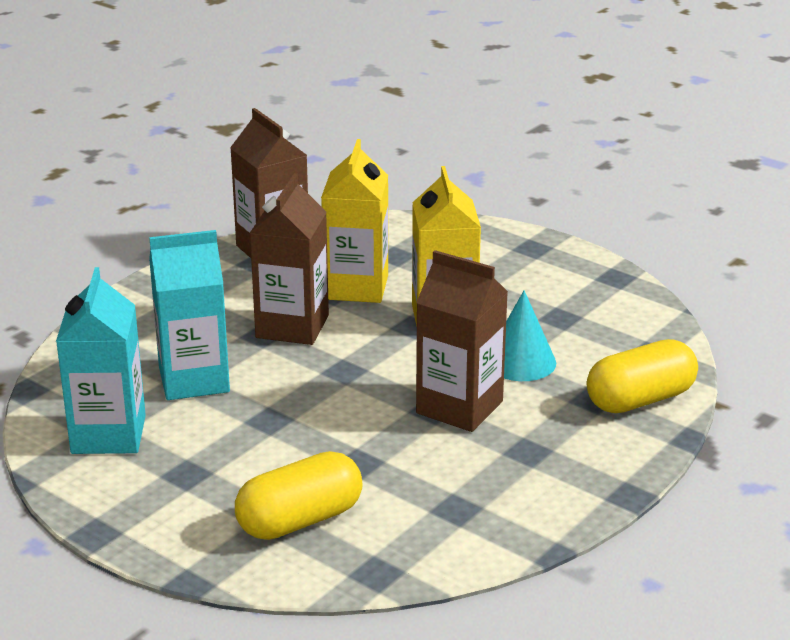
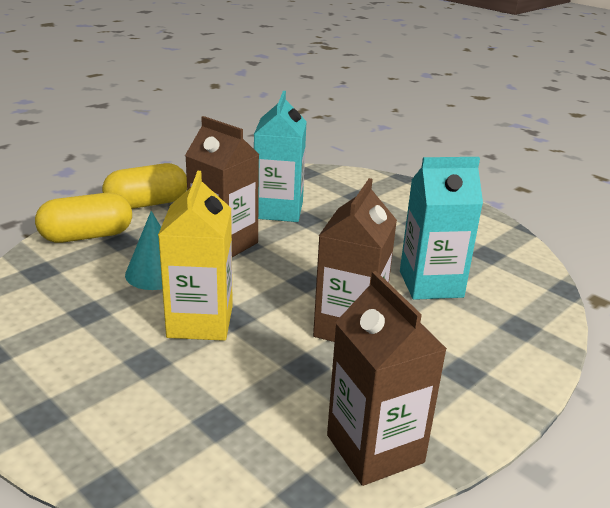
camera: 175 degrees left, 0 degrees up
(108, 435) = (481, 250): turquoise carton -> turquoise carton (278, 210)
(300, 520) = (345, 194): yellow capsule -> yellow capsule (147, 204)
(356, 287) = (278, 371): yellow carton -> none

